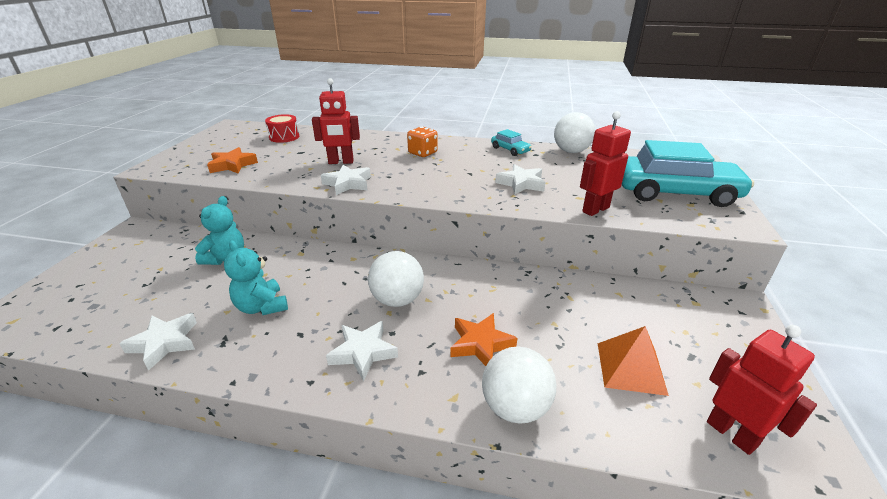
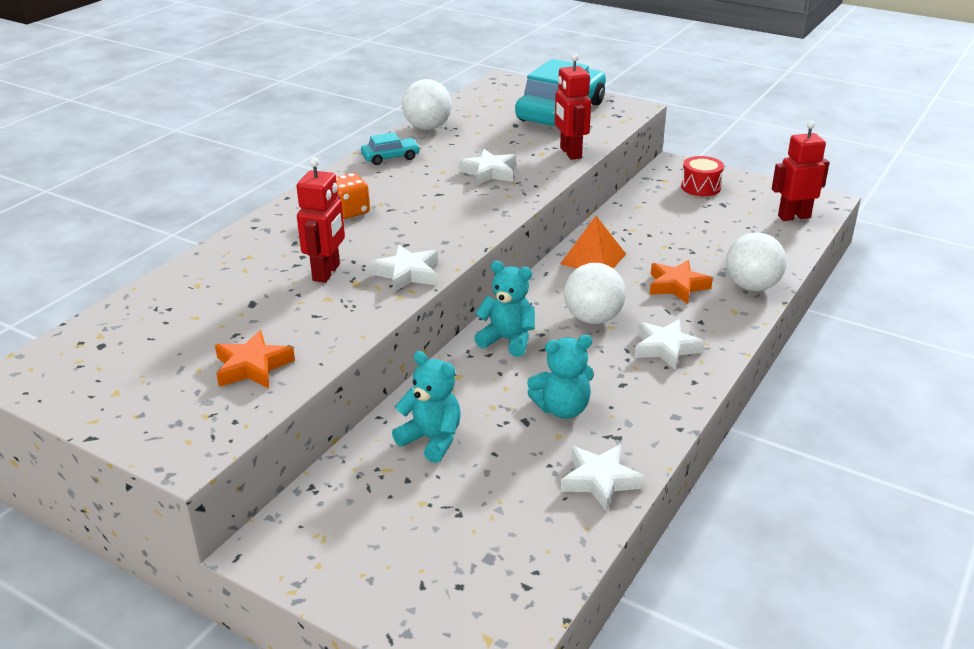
camera: 70 degrees left, 0 degrees up
(284, 137) = (162, 315): red drum -> red drum (700, 187)
(351, 264) = (507, 340): none -> turquoise teddy bear
(631, 368) = (727, 230): orange pyramid -> orange pyramid (593, 259)

